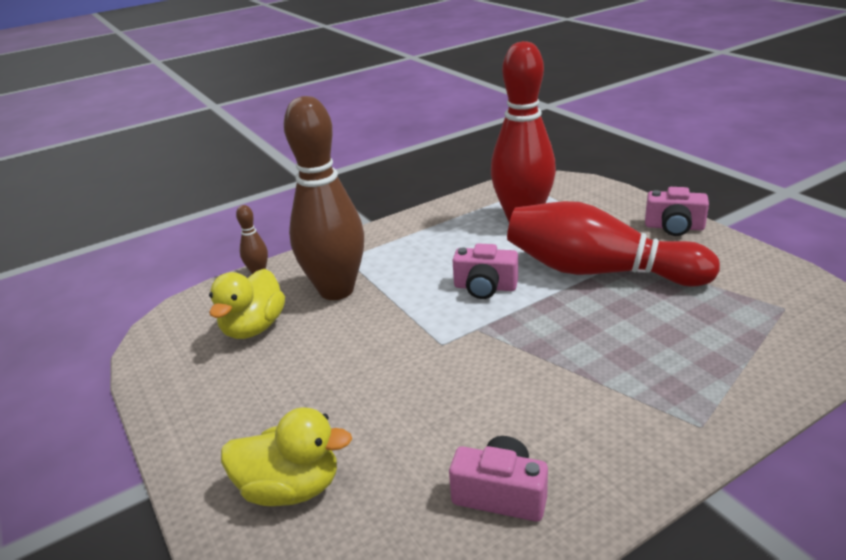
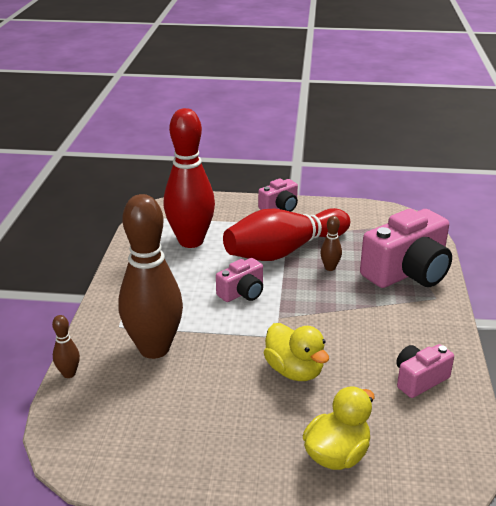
camera: 55 degrees left, 0 degrees up
(254, 328) = (144, 405): yellow duck -> yellow duck (294, 370)
(619, 314) = (330, 268): none -> brown bowling pin
(714, 373) = (407, 272): none -> pink camera

